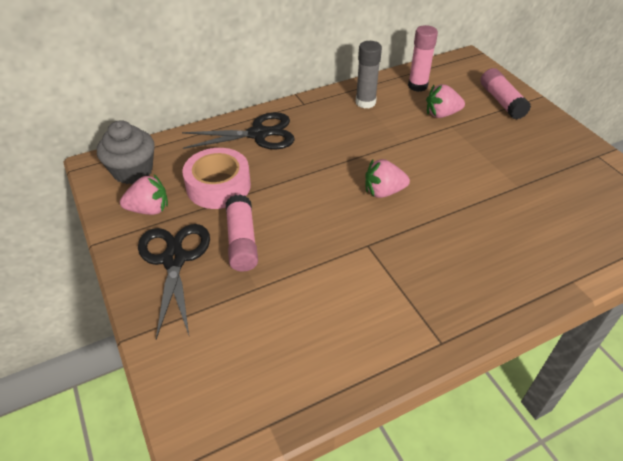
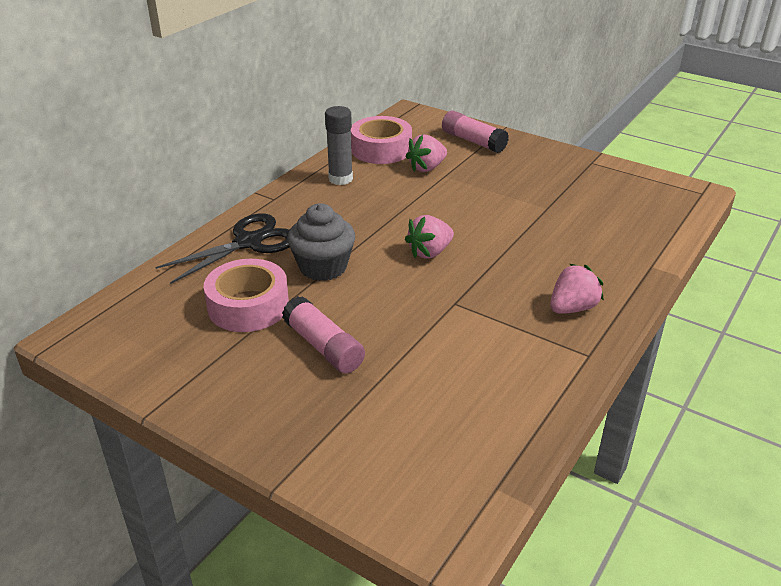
camera: 30 degrees left, 10 degrees down
(133, 171) = (126, 327): grey cupcake -> grey cupcake (323, 267)
(149, 209) = (185, 356): pink strawberry -> pink strawberry (572, 308)
(174, 259) = (262, 391): black scissors -> none
(417, 86) = (381, 149): pink glue stick -> pink tape

